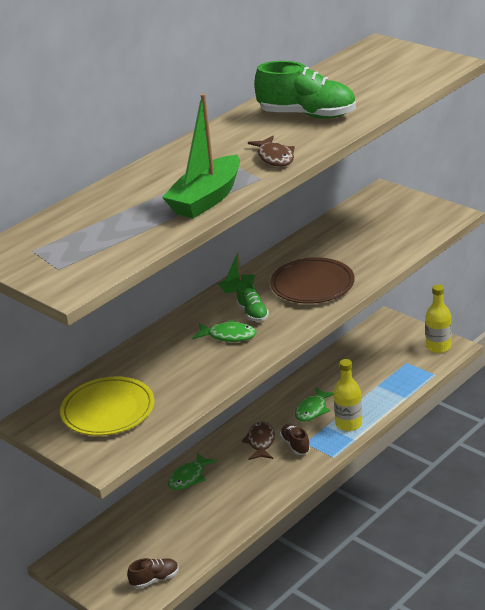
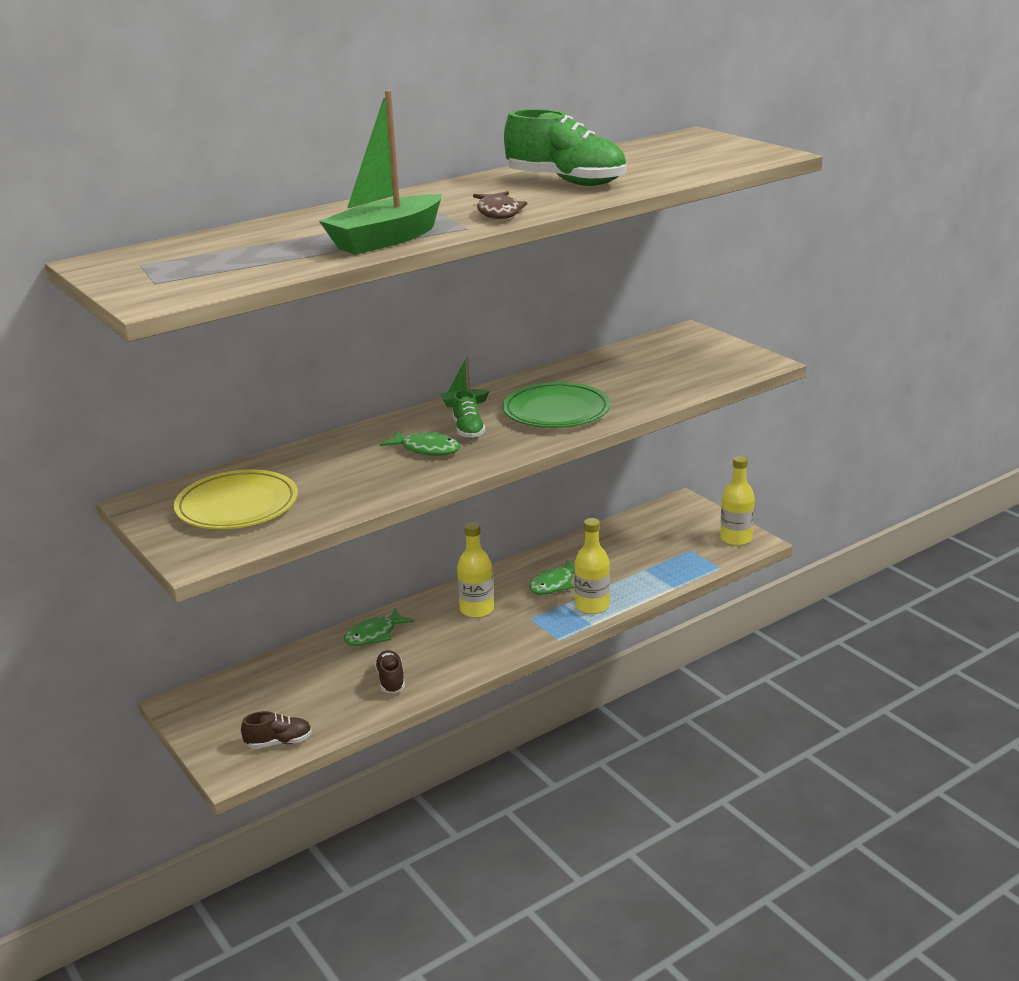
camera: 10 degrees right, 5 degrees down
(260, 442) = (477, 610): brown fish -> yellow bottle
(295, 445) = (517, 619): brown shoe -> brown shoe (391, 680)
(312, 285) = (556, 411): brown plate -> green plate

